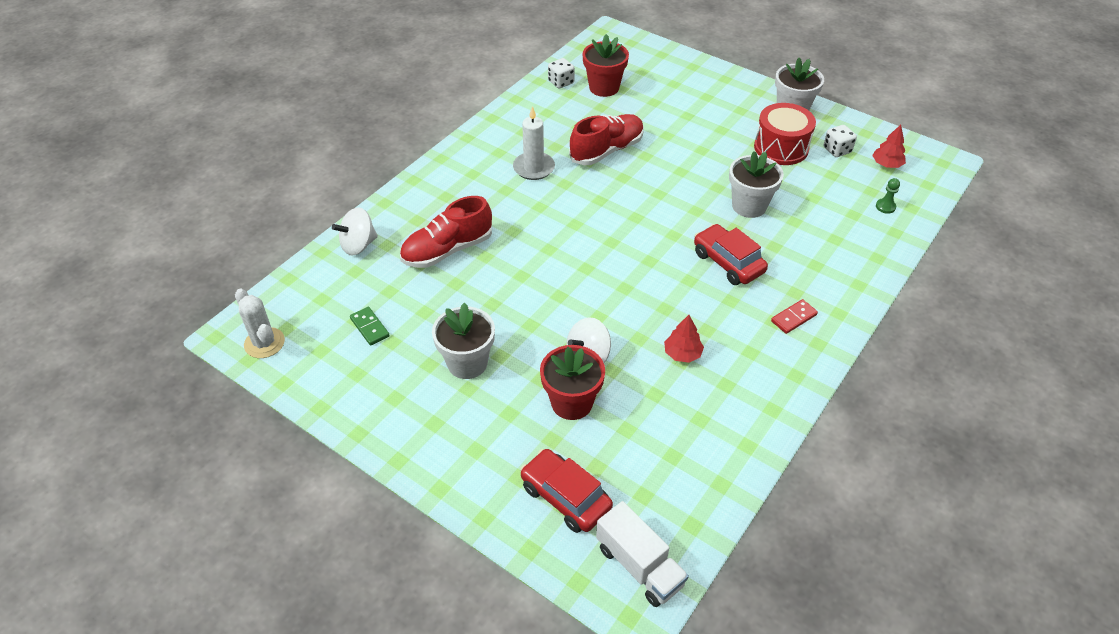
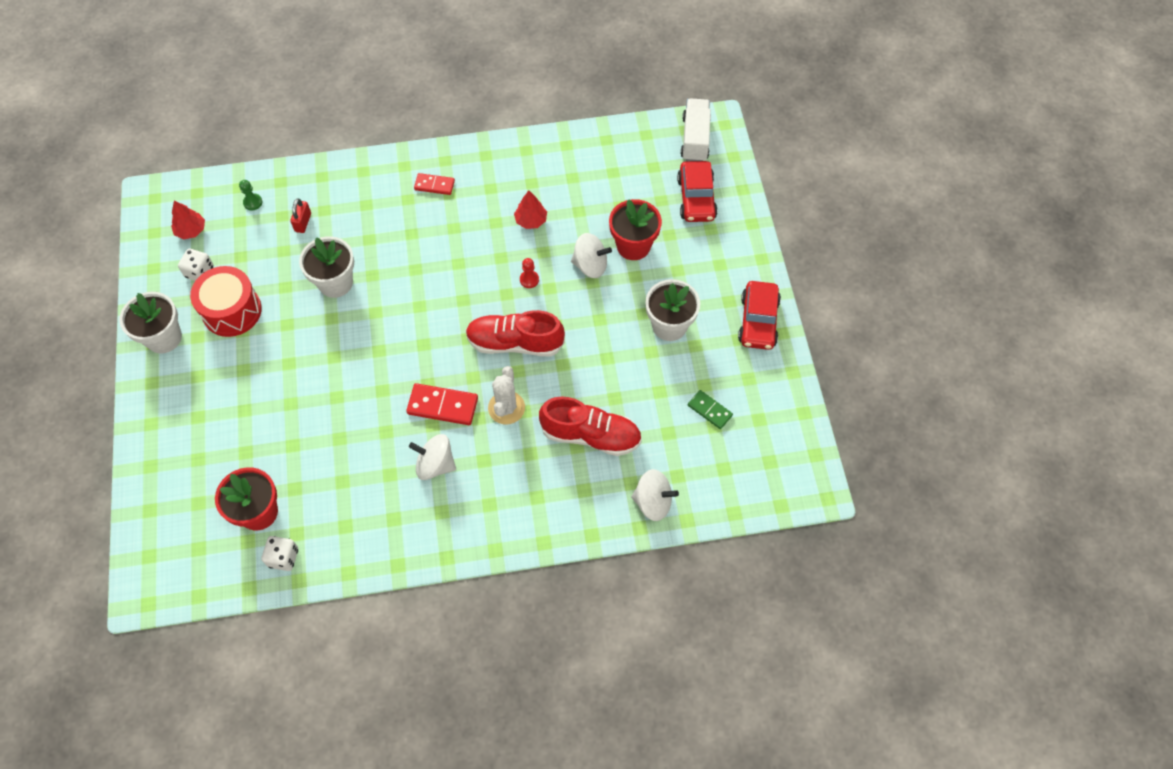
camera: 135 degrees left, 15 degrees up
(264, 343) = (795, 460): white cactus -> white cactus (506, 408)
(369, 327) = (709, 410): green domino -> green domino turned 60 degrees counterclockwise
(534, 168) = (435, 464): white candle -> white spinning top
(572, 196) = (442, 406): none -> red domino
(606, 150) = (357, 430): red shoe -> red shoe (515, 343)
(621, 310) = (529, 280): none -> red pawn
(728, 262) = (416, 254): red car -> red car (758, 321)
(833, 221) = (303, 222): none -> red padlock

